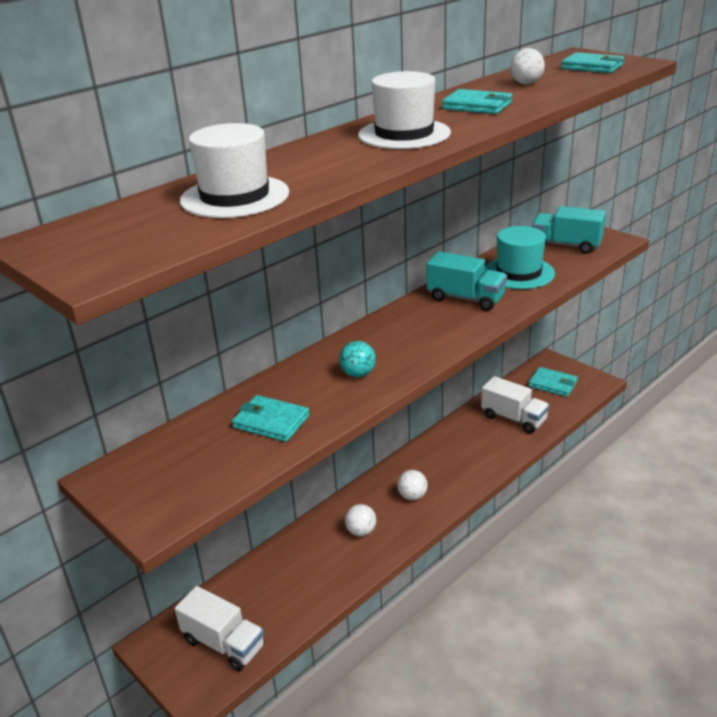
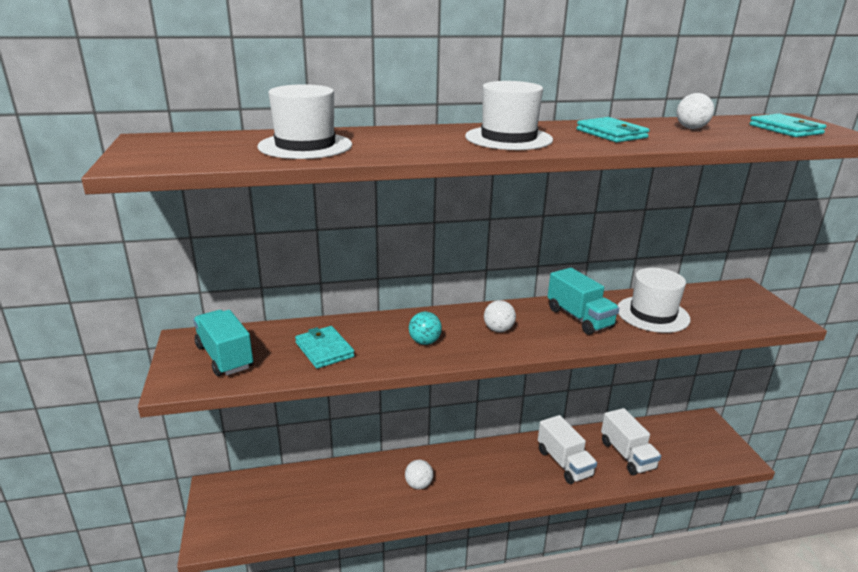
camera: 30 degrees right, 5 degrees down
(223, 643) = (254, 514): white truck -> white truck (564, 463)
(412, 496) = (482, 477): white ball -> white ball (498, 329)
(519, 273) = (652, 314): turquoise hat -> white hat
(552, 384) = (691, 441): turquoise wallet -> none
(566, 245) = (726, 307): turquoise truck -> turquoise truck (225, 357)

